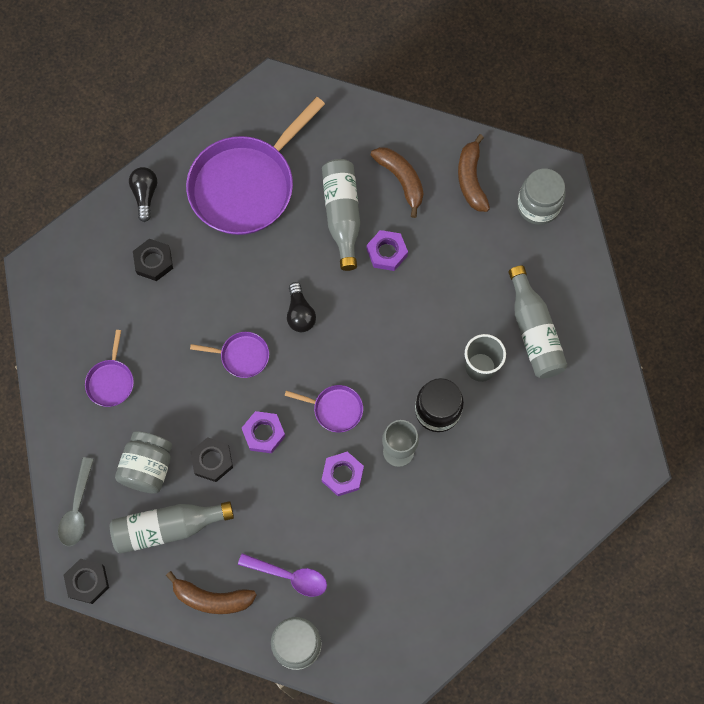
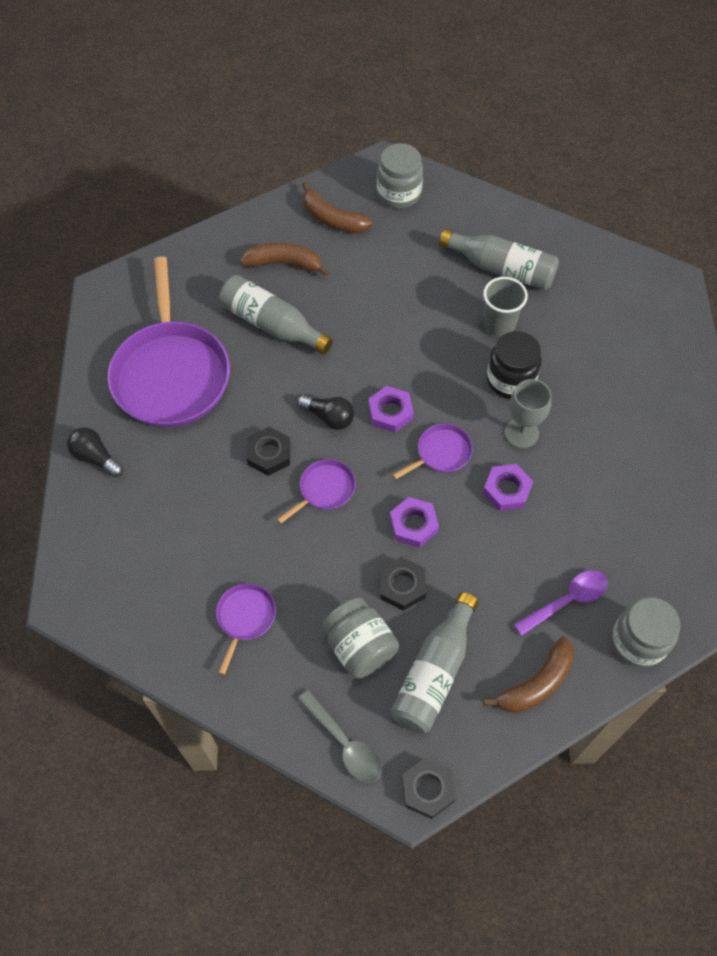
camera: 50 degrees left, 10 degrees down
(111, 381) = (245, 618): purple pan -> purple pan turned 120 degrees counterclockwise
(153, 261) = (165, 496): black nut -> black nut (269, 454)
(387, 252) = (336, 317): purple nut -> purple nut (390, 412)

